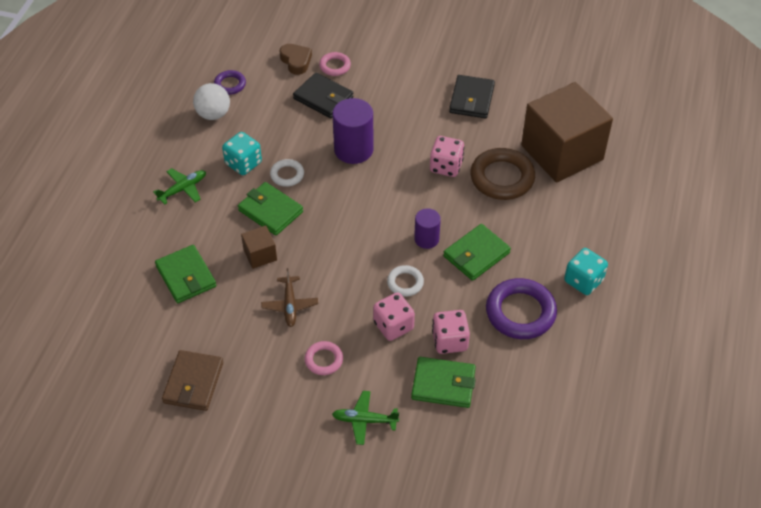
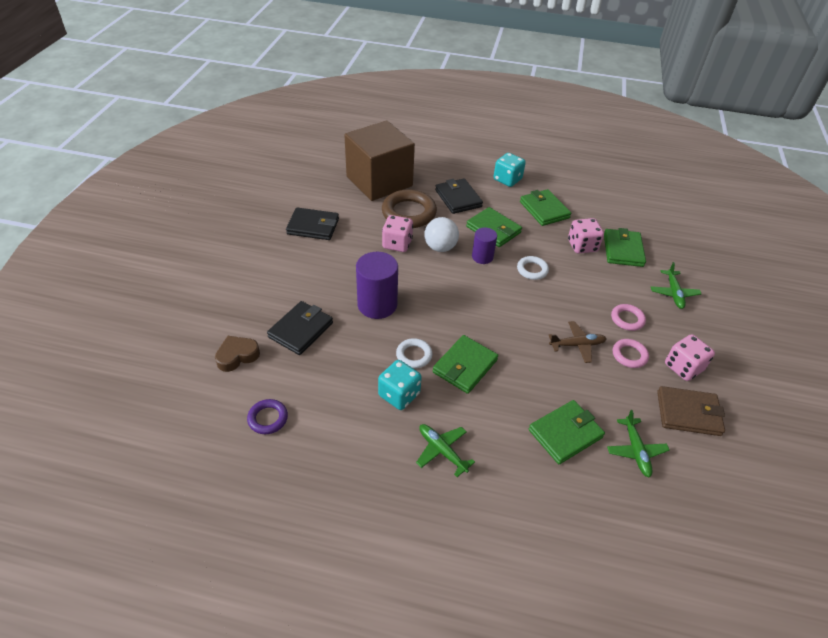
camera: 95 degrees left, 5 degrees down
(160, 327) = (635, 450): none -> green plane
(213, 114) = (319, 431): white ball -> white ball (440, 247)
(260, 255) = (523, 371): brown cube -> none
(335, 66) = (251, 322): pink ring -> pink ring (629, 355)
(393, 326) = (578, 277): pink dice -> pink dice (683, 367)
(520, 312) = (544, 210): purple ring -> green wallet
(535, 225) = (458, 198): none -> black wallet

